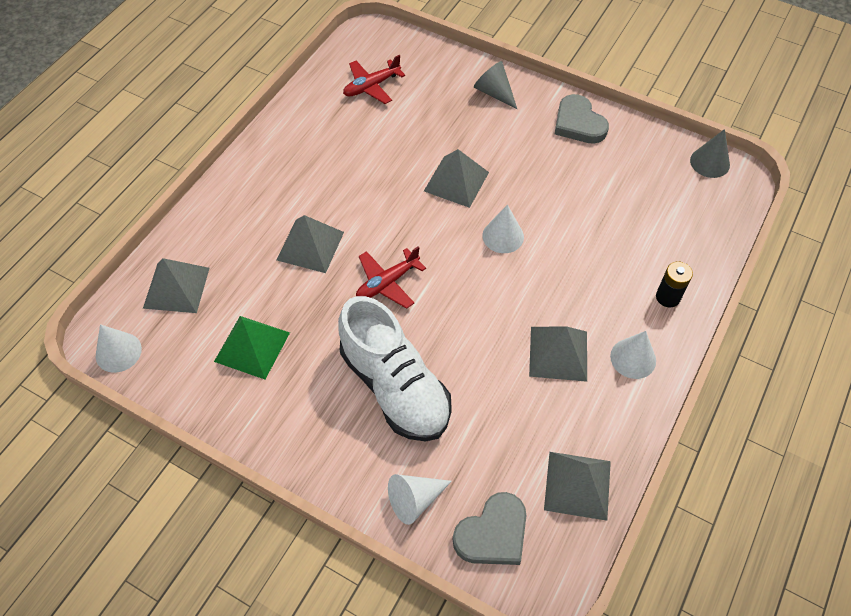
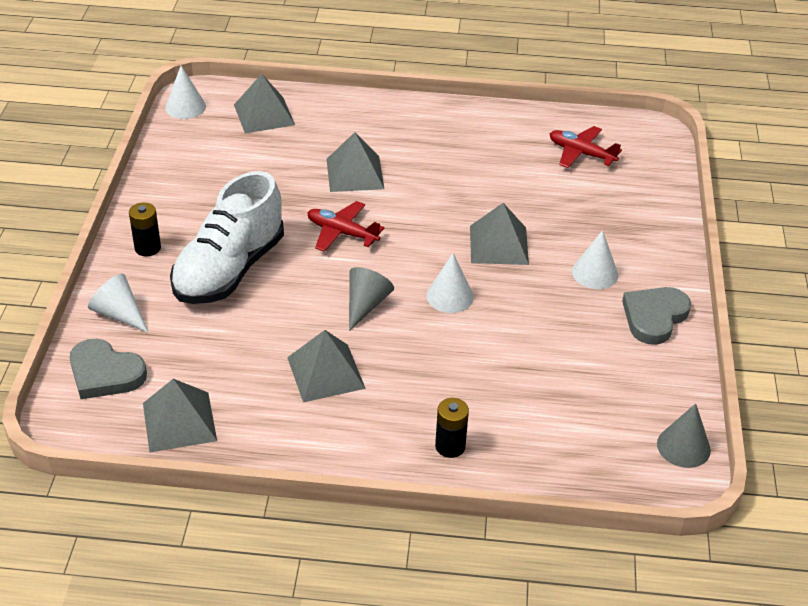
camera: 65 degrees right, 15 degrees down
(252, 347) = (227, 174): green pyramid -> none
(329, 449) = (147, 248): none -> black battery
(494, 93) = (645, 240): grey cone -> grey cone (366, 305)
(633, 358) = (351, 433): white cone -> white cone (595, 273)

